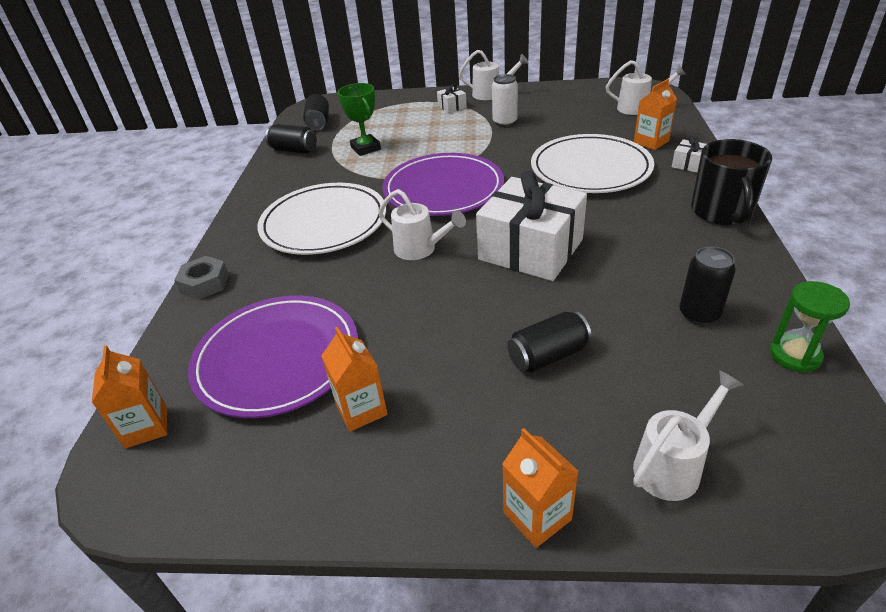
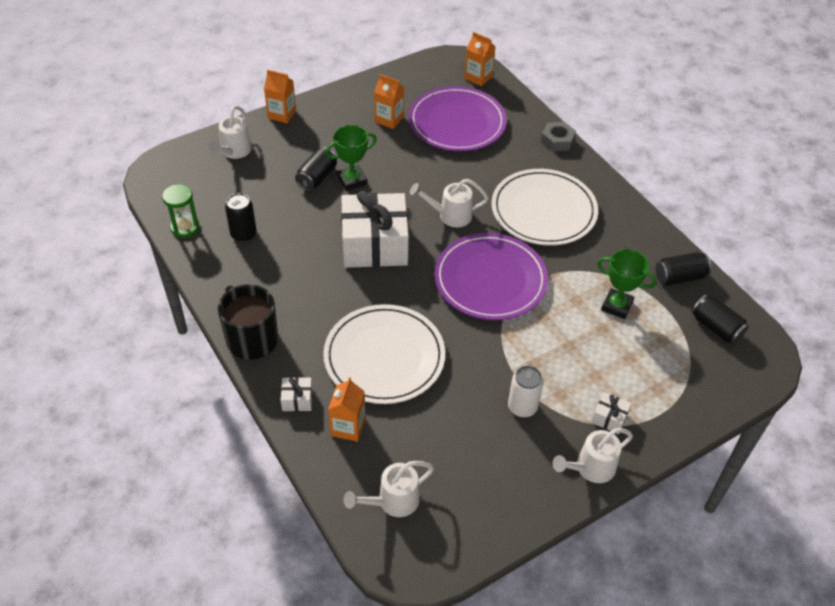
camera: 140 degrees right, 10 degrees up
(500, 331) = (352, 180): none -> green trophy

